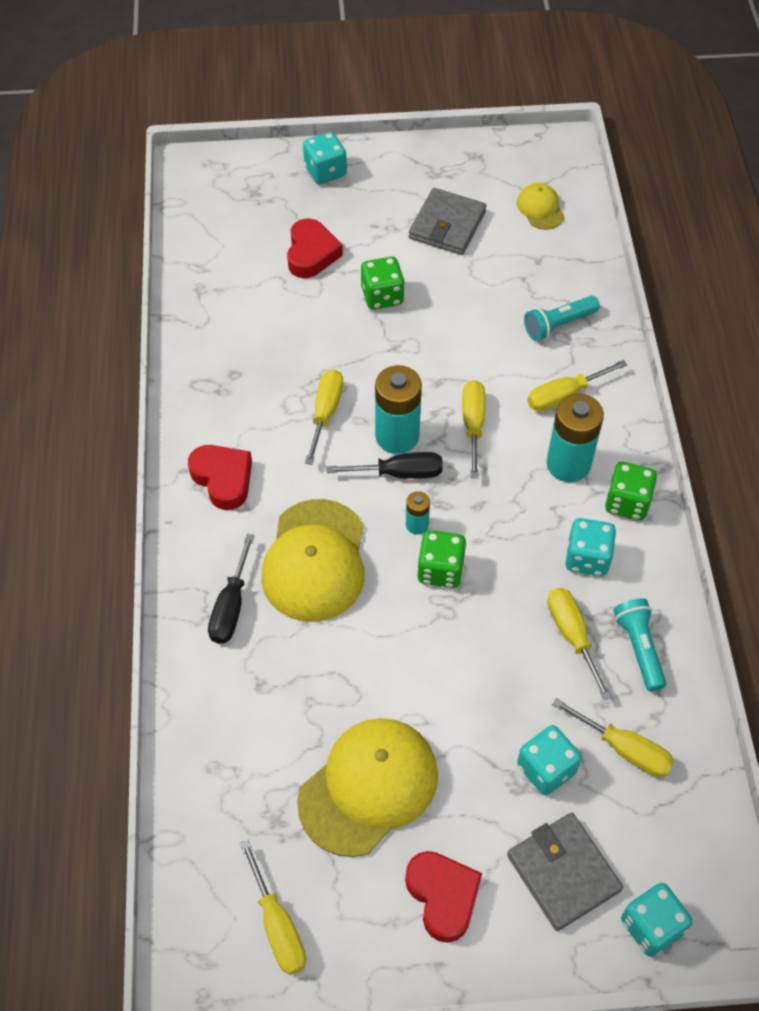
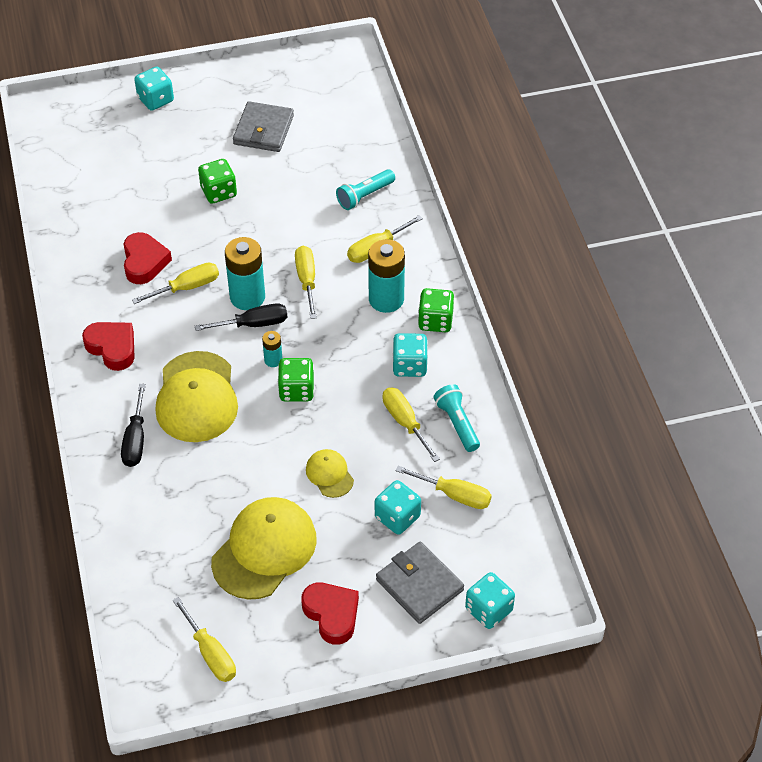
camera: 10 degrees left, 5 degrees down
(311, 253) = (155, 166): red heart -> red heart (144, 262)
(325, 413) = (187, 287): yellow screwdriver -> yellow screwdriver turned 60 degrees clockwise
(540, 208) = (338, 107): yellow cap -> yellow cap (329, 474)

